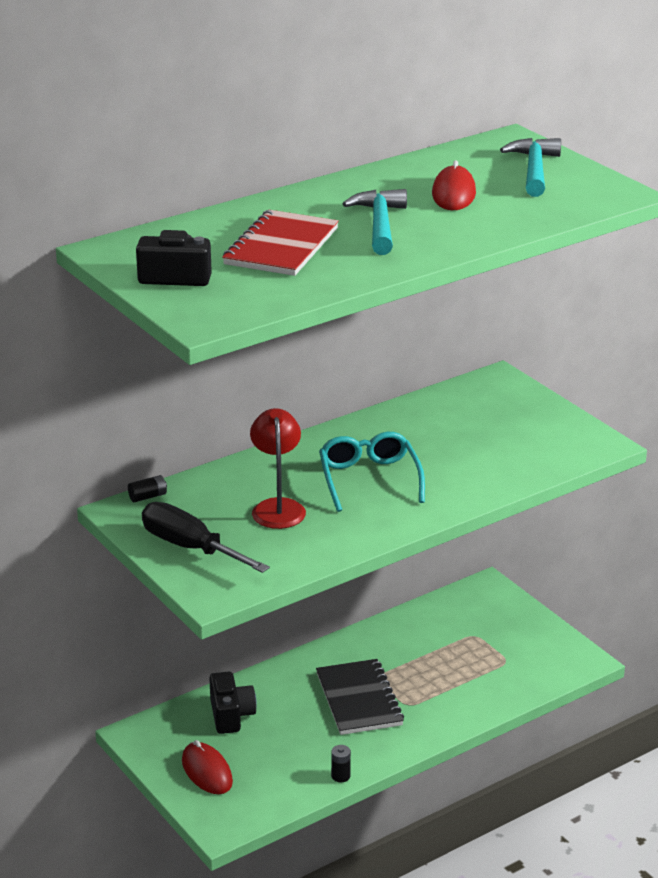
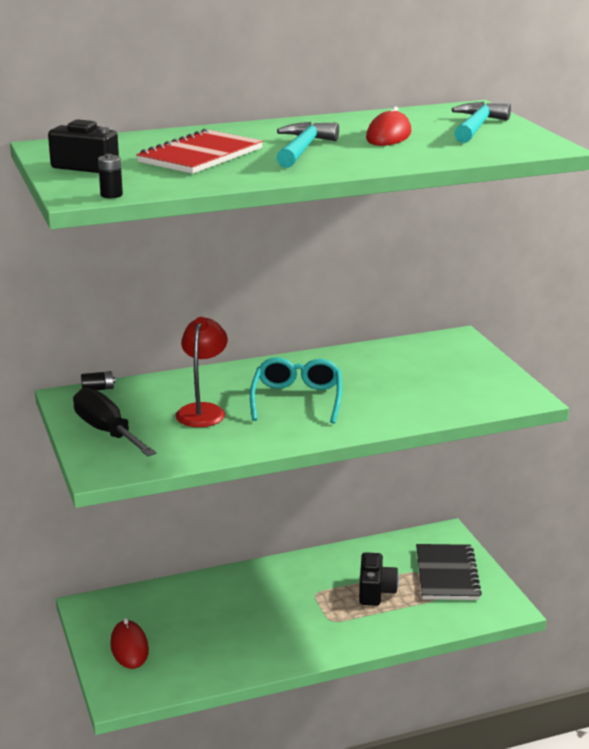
camera: 15 degrees right, 5 degrees down
(231, 715) = (174, 604): black camera -> black camera (375, 591)
(340, 776) = (243, 671): black battery -> black battery (111, 195)
(359, 699) = (290, 609): black notebook -> black notebook (447, 574)

